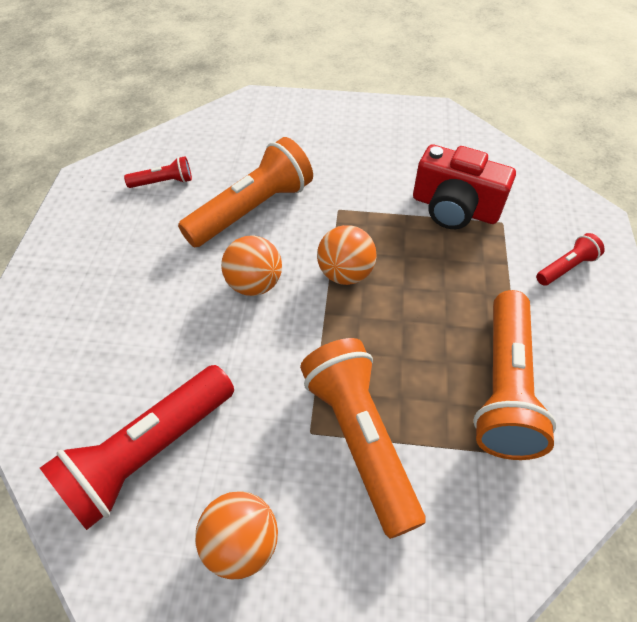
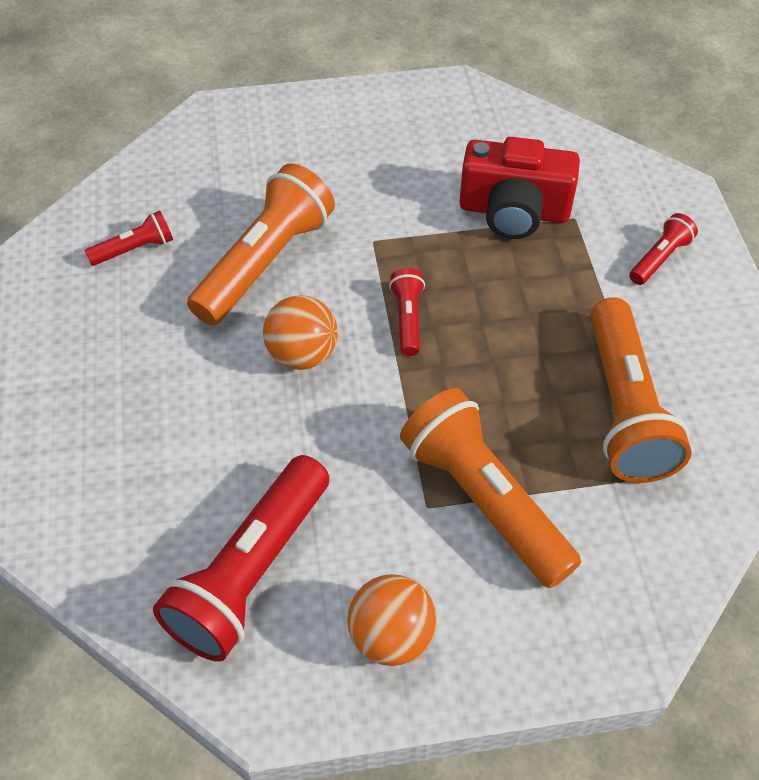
camera: 15 degrees left, 0 degrees up
(345, 273) = (408, 319): orange ball -> red flashlight

